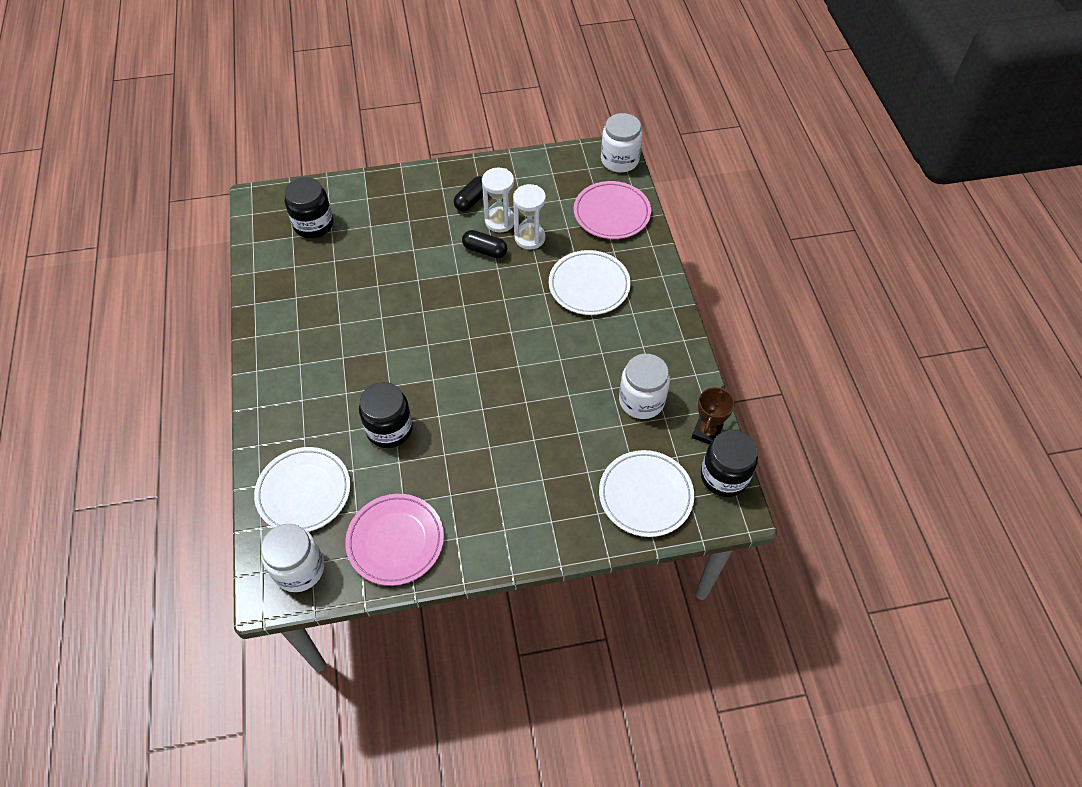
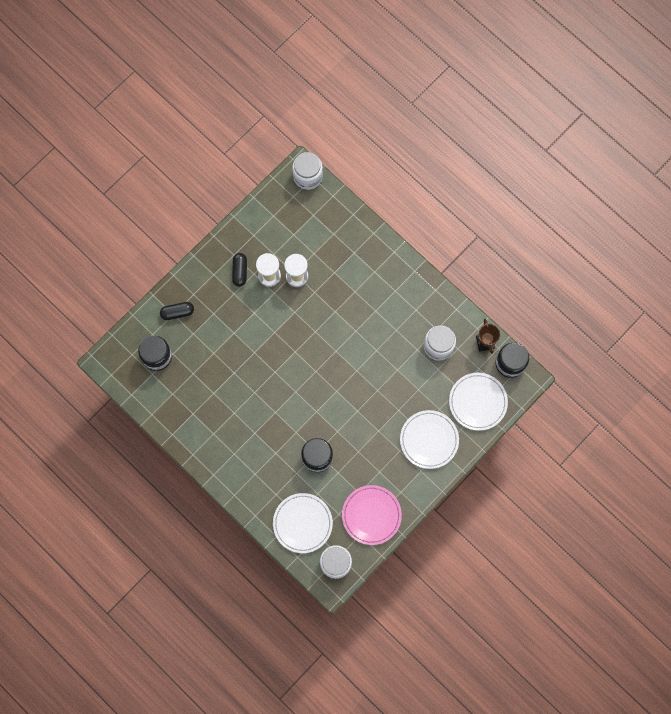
camera: 35 degrees left, 20 degrees up
(485, 250) = (277, 304): black capsule -> black capsule (177, 312)
(589, 285) = (357, 288): white plate -> white plate (429, 440)
(611, 213) = (332, 223): pink plate -> none

